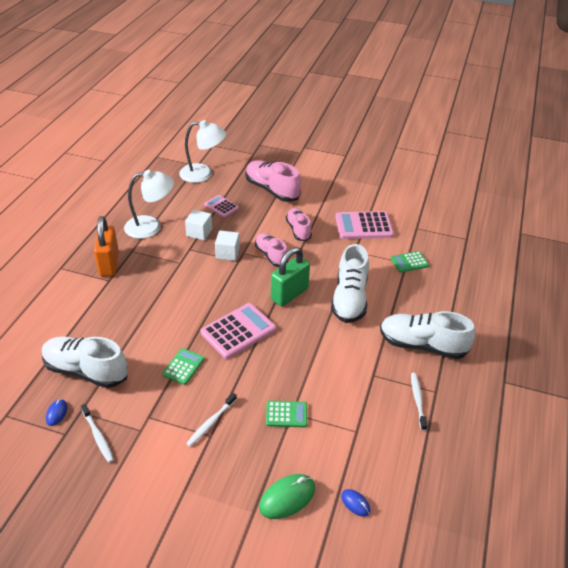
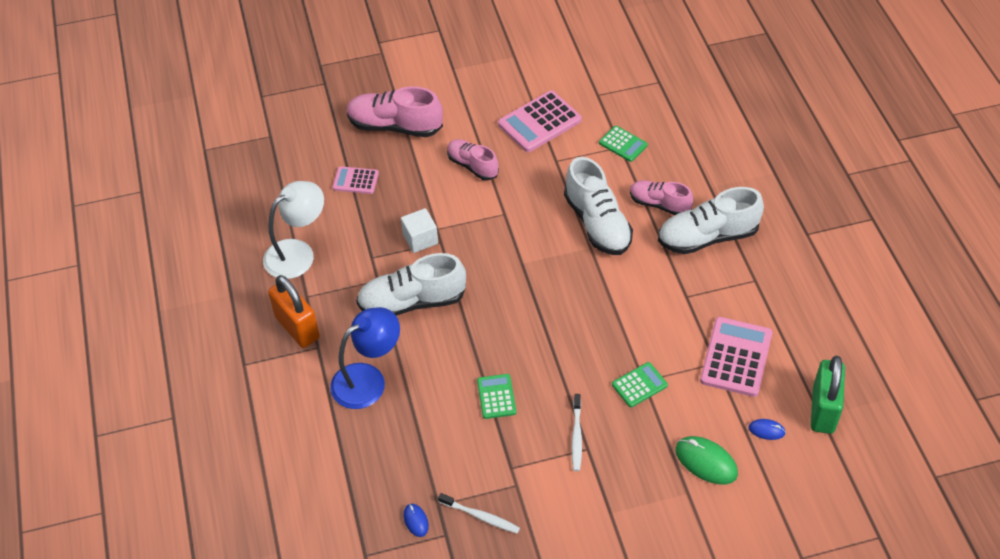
camera: 30 degrees left, 10 degrees up
(86, 371) = (400, 461): white shoe -> white shoe (412, 302)
(117, 313) = (368, 379): none -> blue lamp
(199, 232) = (362, 230): white cube -> none
(203, 174) = (290, 146): white lamp -> none
(238, 331) = (516, 325): pink calculator -> pink calculator (736, 357)
(271, 255) = (471, 215): pink shoe -> pink shoe (659, 204)
(287, 498) = (706, 462): green mouse -> green mouse turned 75 degrees counterclockwise
(289, 294) = (531, 253): green padlock -> green padlock (823, 410)
(409, 262) = (623, 144): green calculator -> green calculator turned 90 degrees counterclockwise
(418, 400) = (746, 299): white toothbrush -> none

